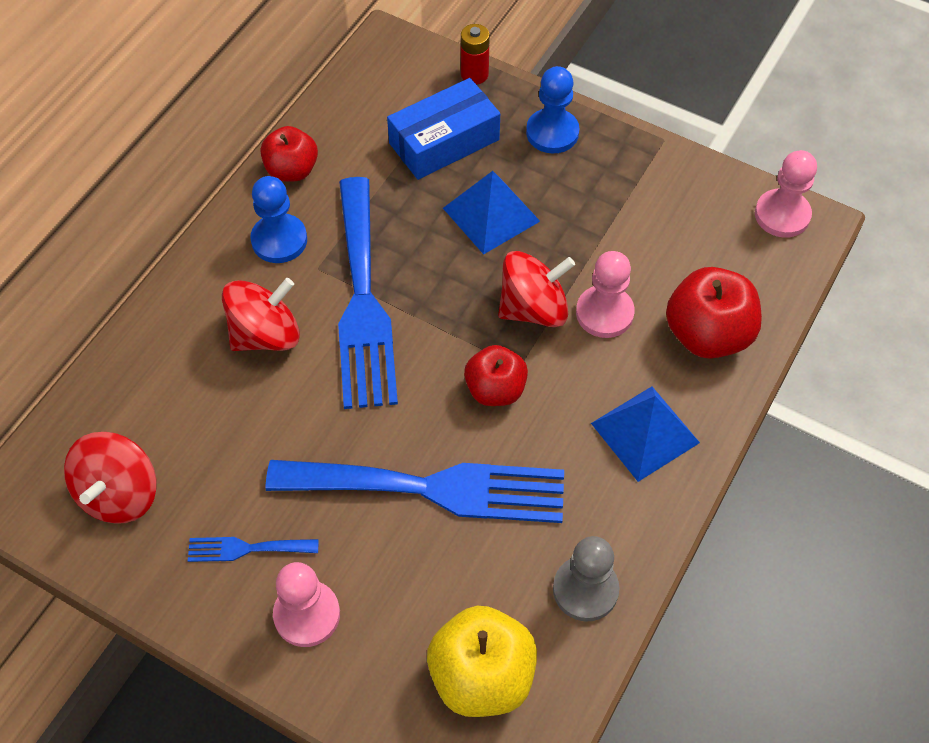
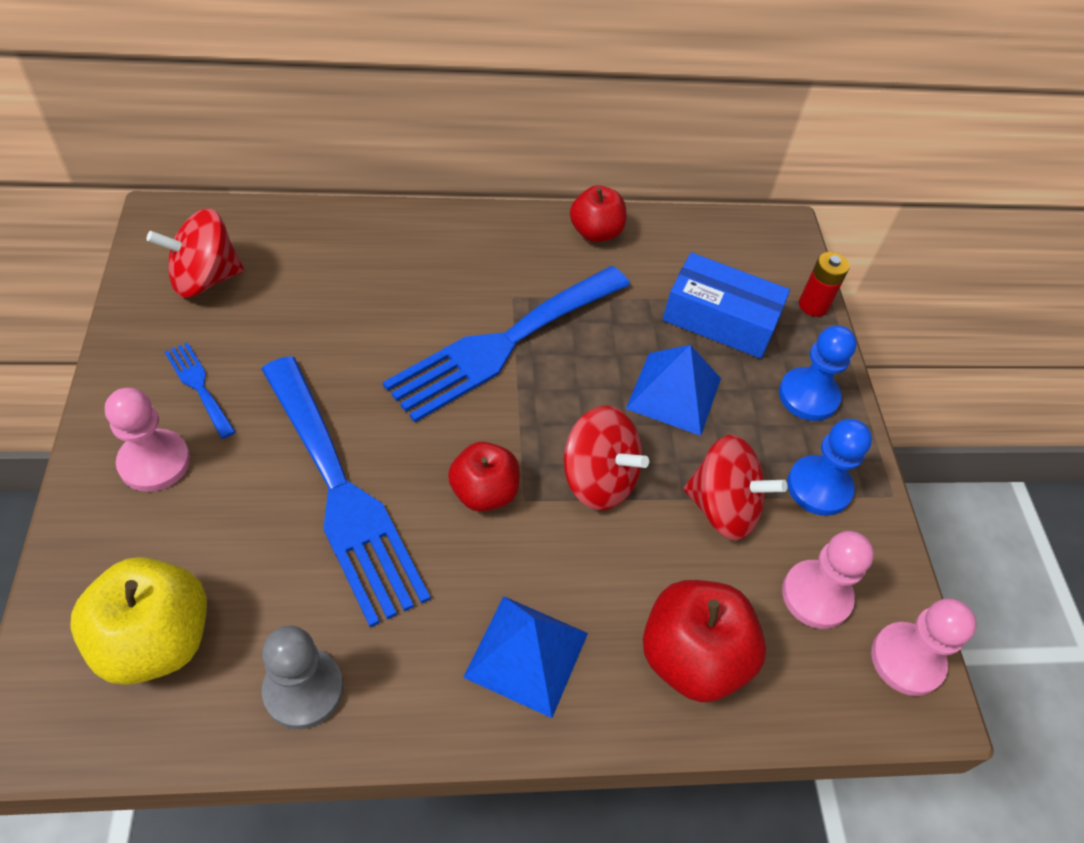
camera: 50 degrees right, 5 degrees down
(266, 334) = (419, 295): red spinning top -> red spinning top (722, 508)
(279, 240) = (519, 258): blue pawn -> blue pawn (819, 487)
(604, 313) = (641, 544): pink pawn -> pink pawn (816, 595)

